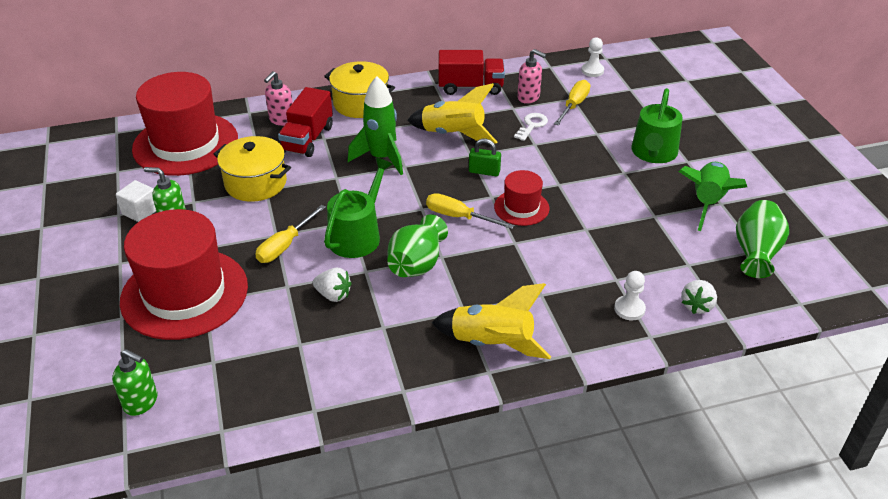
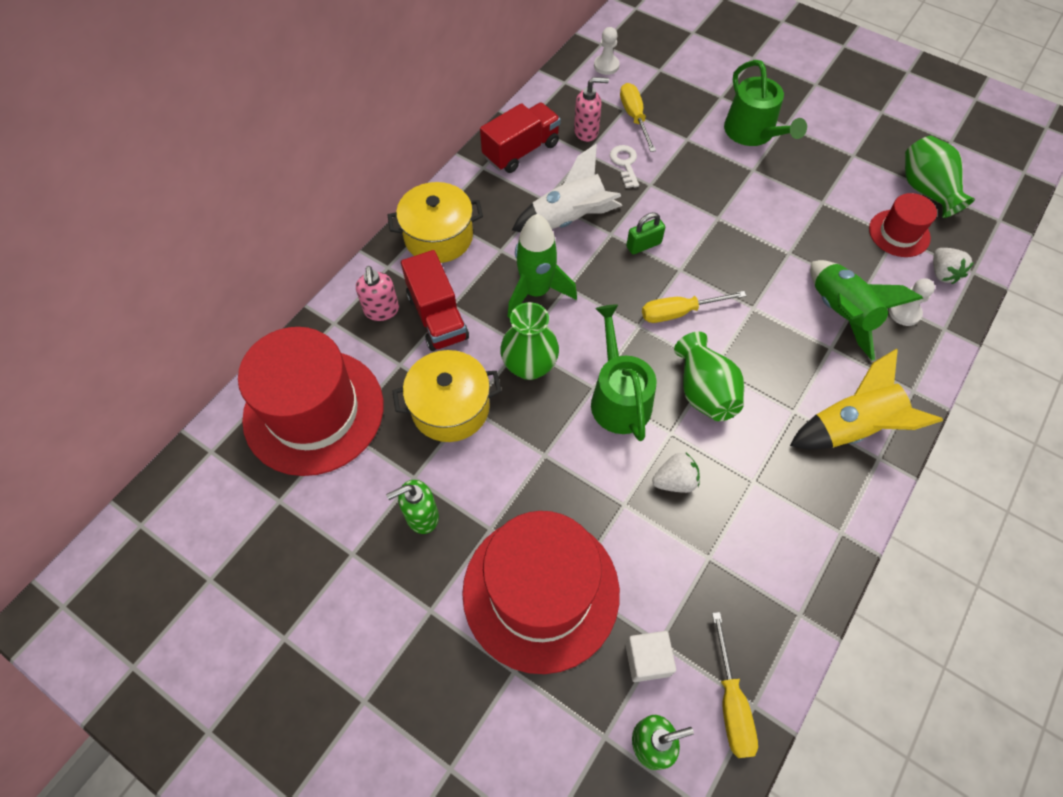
camera: 40 degrees left, 20 degrees up
(140, 211) = (372, 532): white cube -> white cube (647, 659)
(285, 245) = (568, 460): yellow screwdriver -> yellow screwdriver (731, 702)
(327, 190) = (529, 366): none -> green vase
(453, 135) = (569, 219): yellow rocket -> white rocket
(521, 207) = (717, 265): red hat -> red hat (899, 233)
(707, 202) = (843, 161): green rocket -> green rocket (840, 314)

